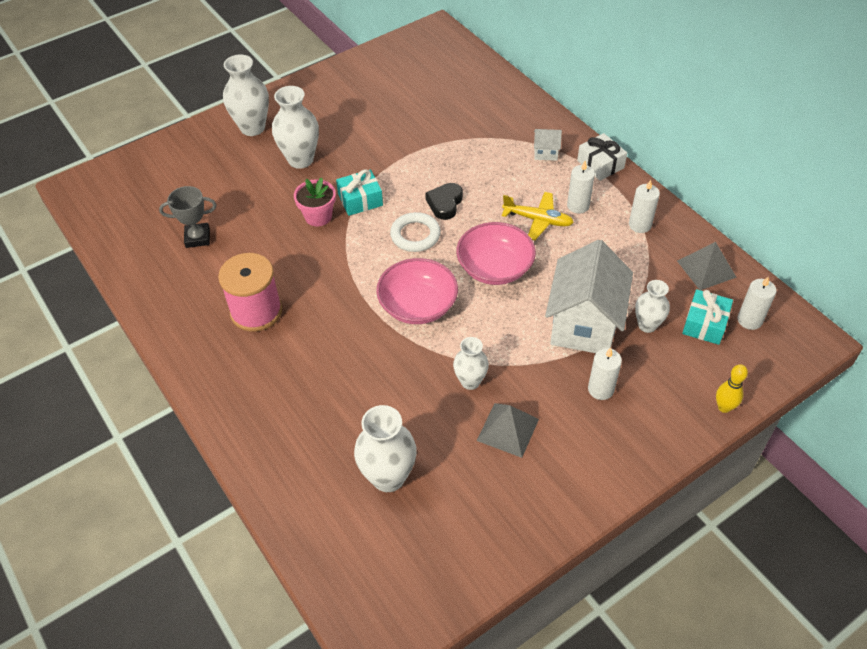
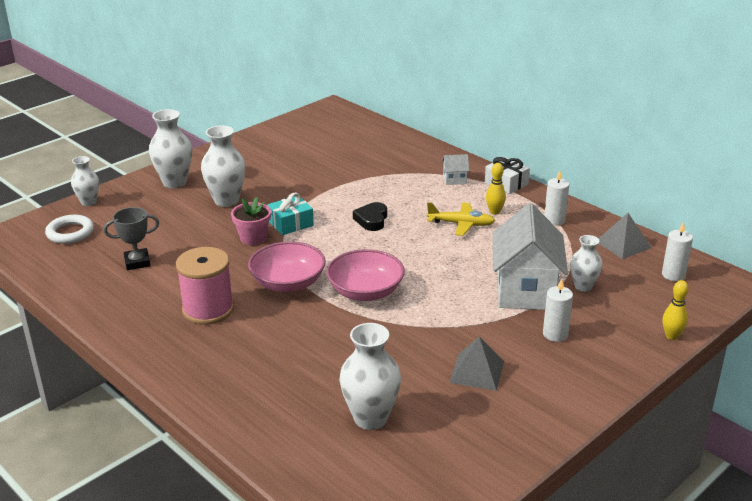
camera: 10 degrees left, 20 degrees down
(415, 235) = (350, 243): white ring -> white ring (70, 233)
(470, 381) = (431, 341): white vase -> white vase (88, 202)
(495, 268) = (431, 259): pink bowl -> pink bowl (288, 283)
(578, 206) = (494, 212): white candle -> yellow bowling pin
(705, 324) = (634, 281): turquoise gift -> none

